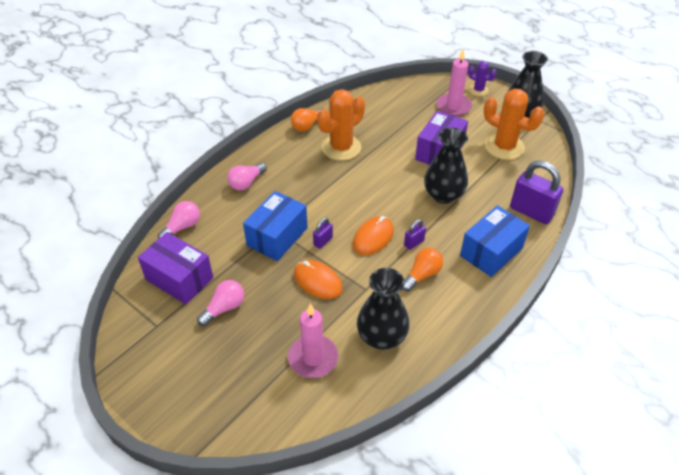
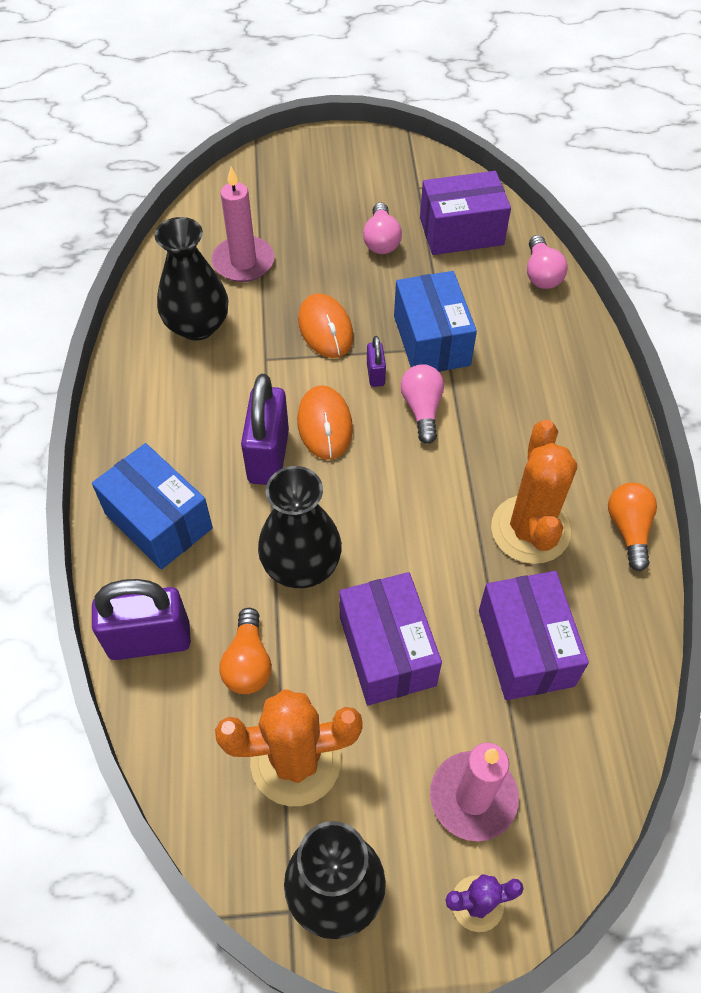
camera: 135 degrees right, 10 degrees up
(246, 183) = (562, 374): pink light bulb -> pink light bulb (422, 409)
(317, 281) = (325, 329): orange mouse -> orange mouse turned 75 degrees clockwise
(390, 123) = (525, 648): none -> purple box
(414, 243) = (268, 456): purple padlock -> purple padlock, size x2.09
(422, 275) = (218, 422): orange light bulb -> orange light bulb (248, 662)
(491, 252) = (158, 521): blue box -> blue box turned 45 degrees counterclockwise

